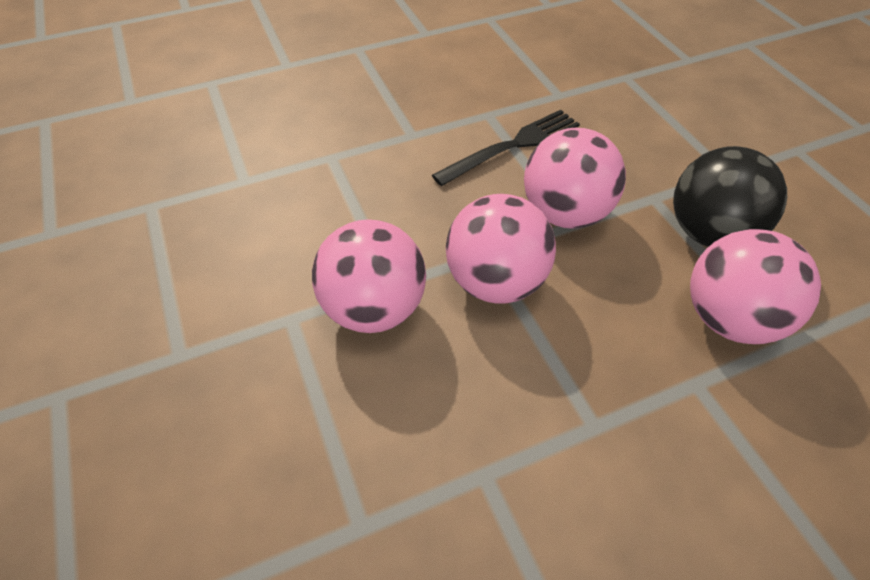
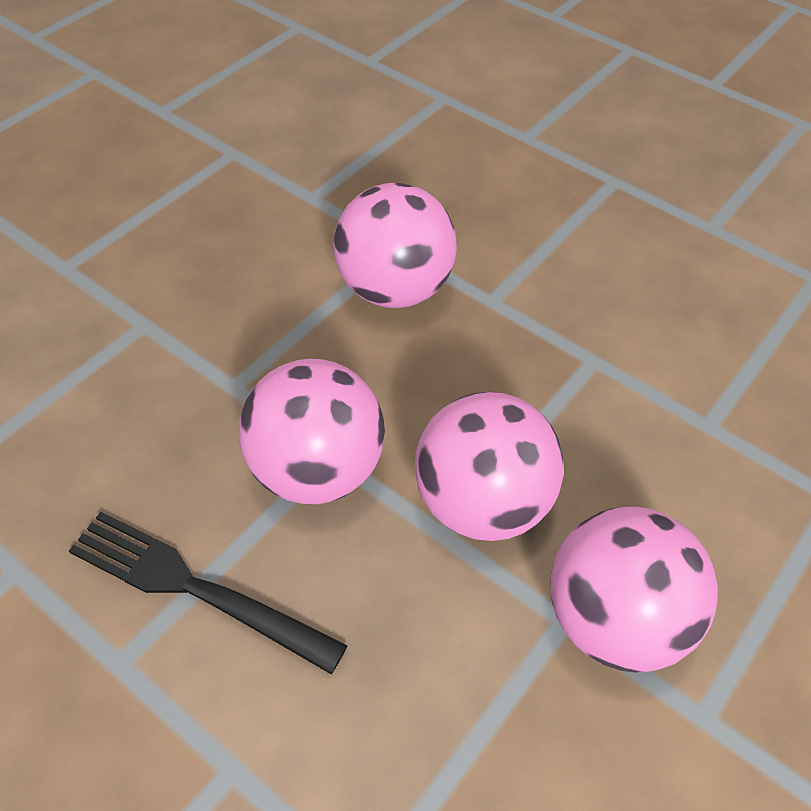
camera: 120 degrees left, 0 degrees up
(709, 233) = (271, 324): black ball -> none

